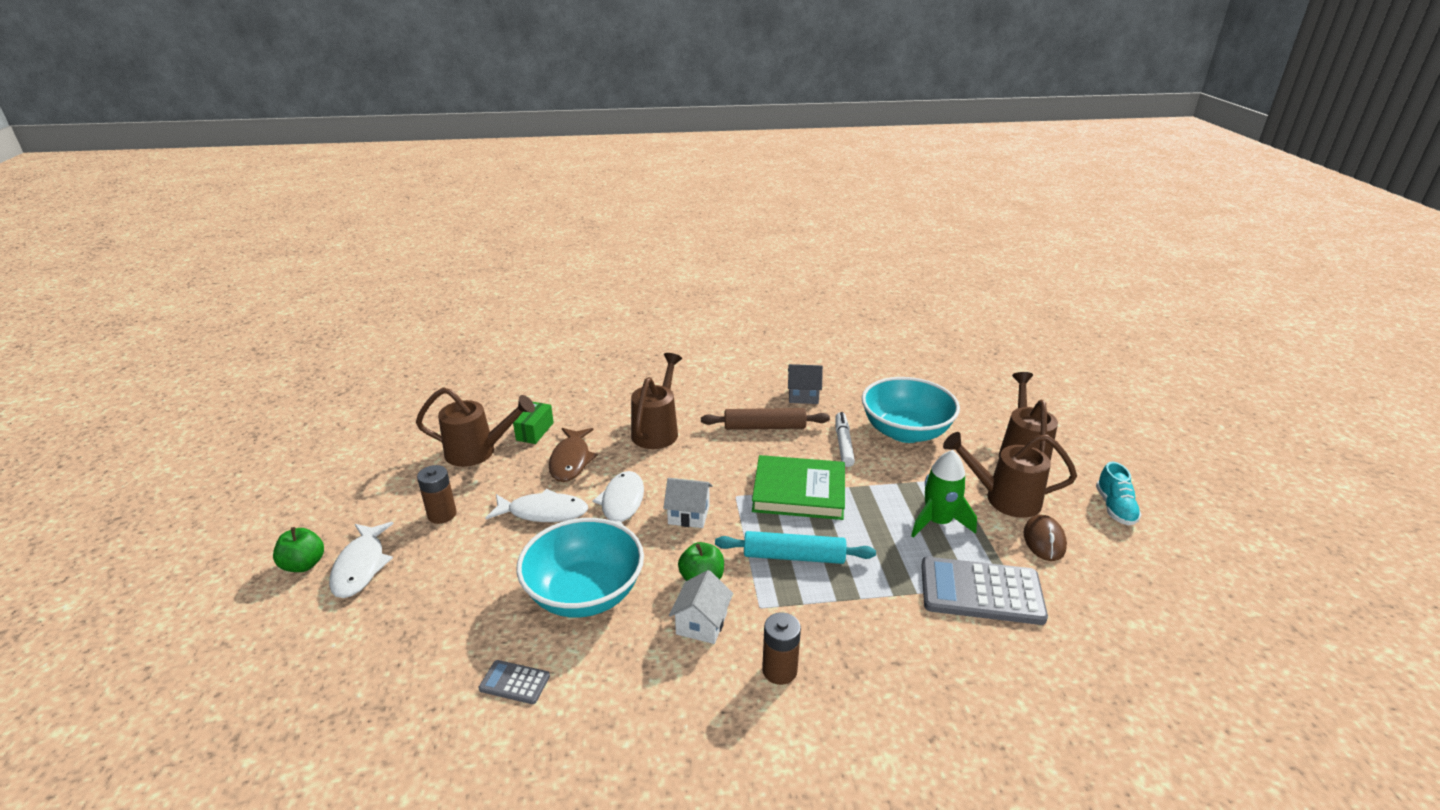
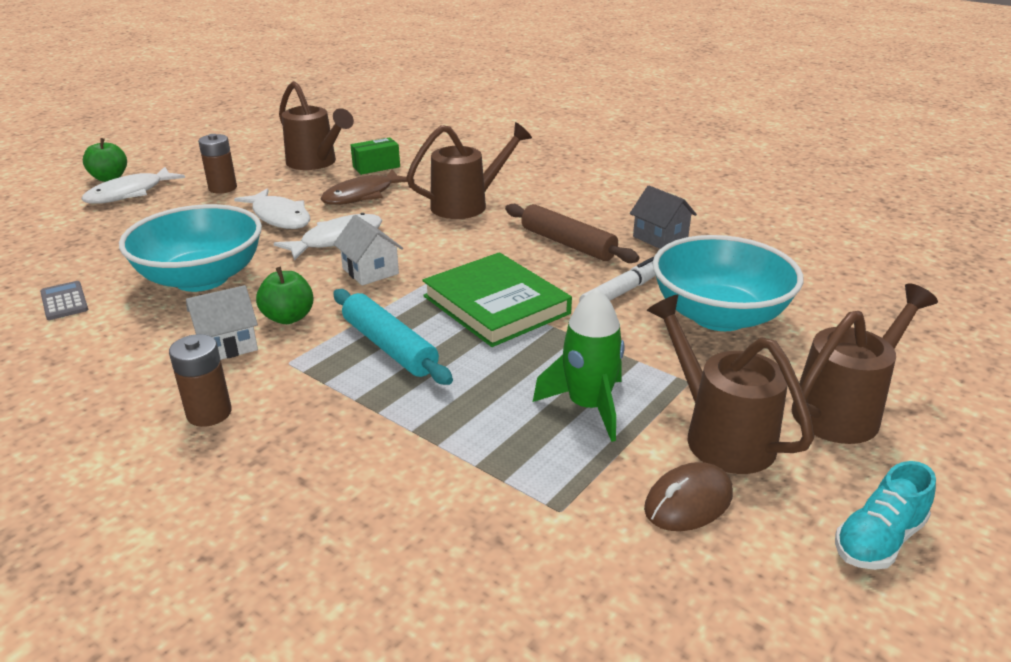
camera: 45 degrees right, 0 degrees up
(981, 592) = (505, 491): grey calculator -> none

